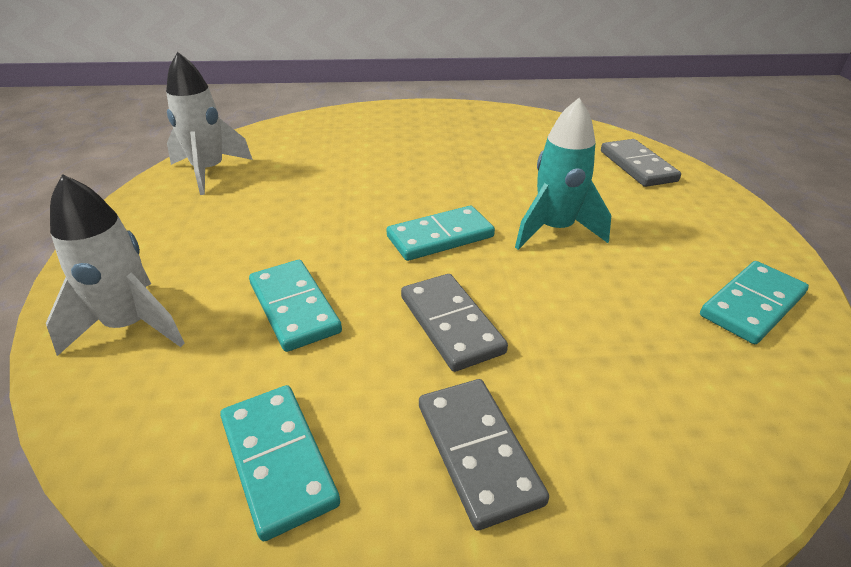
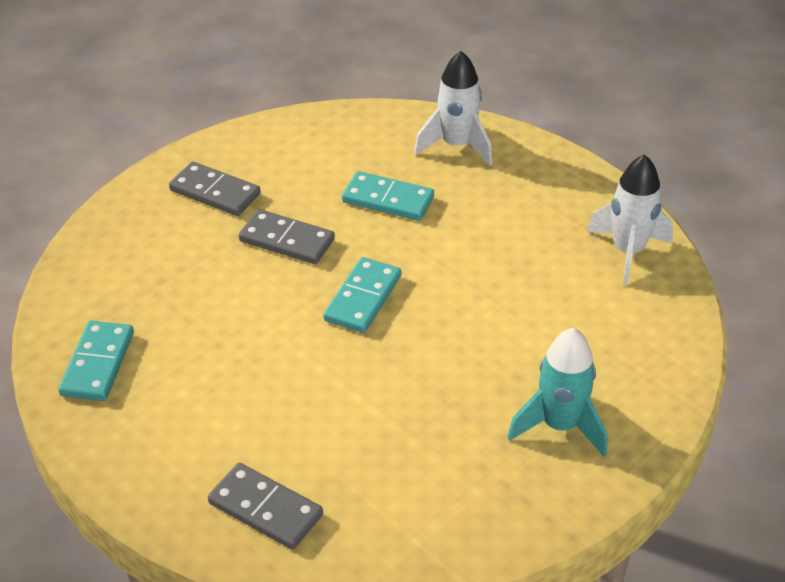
camera: 140 degrees right, 5 degrees up
(278, 461) = (299, 145): turquoise domino -> none
(554, 230) = (283, 357): turquoise rocket -> turquoise rocket (559, 426)

